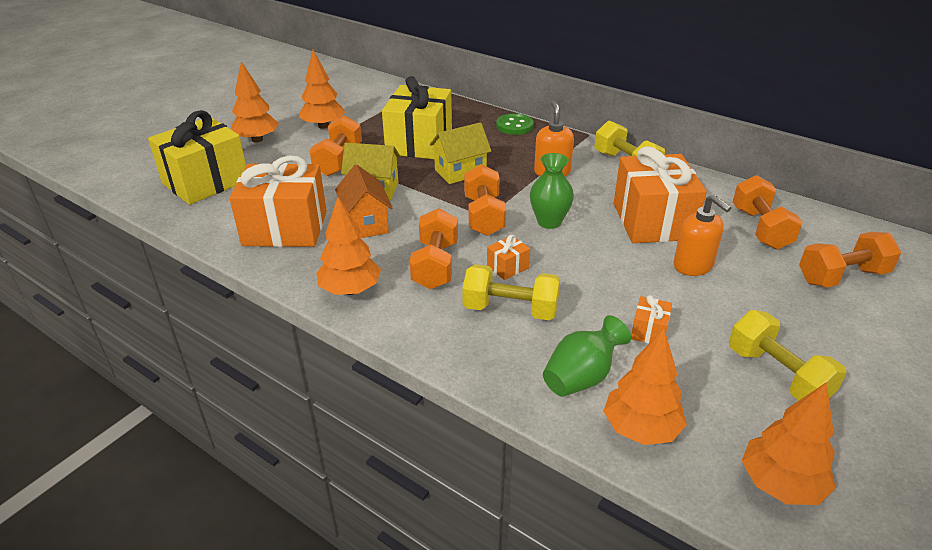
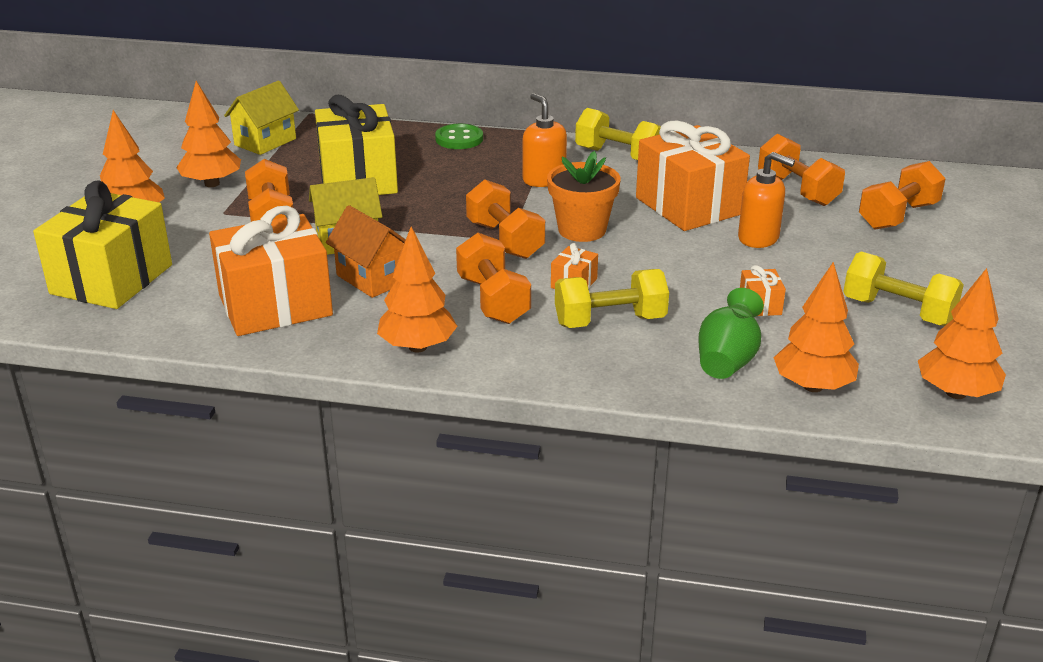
camera: 25 degrees left, 5 degrees down
(460, 171) = (437, 200): yellow house -> yellow house (265, 142)
(549, 222) = (582, 230): green vase -> orange flower pot

